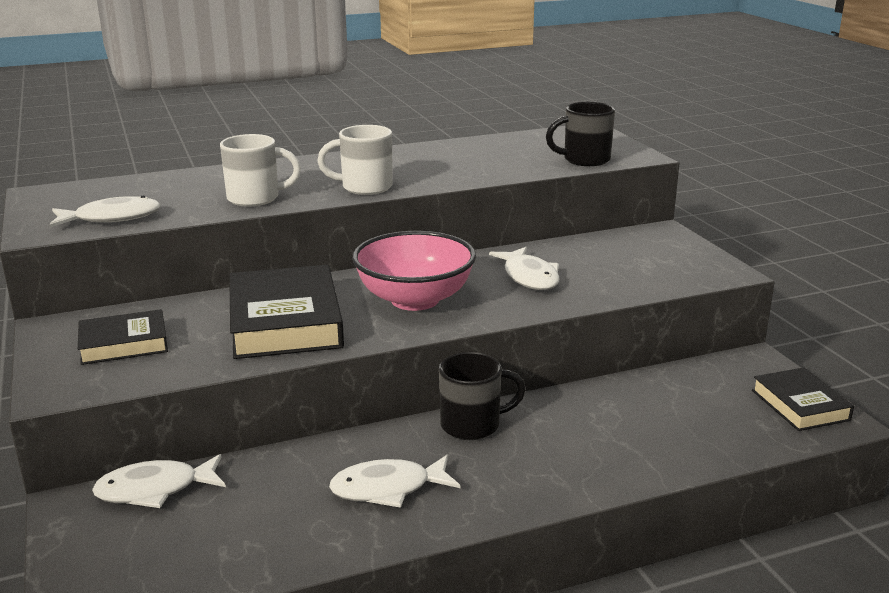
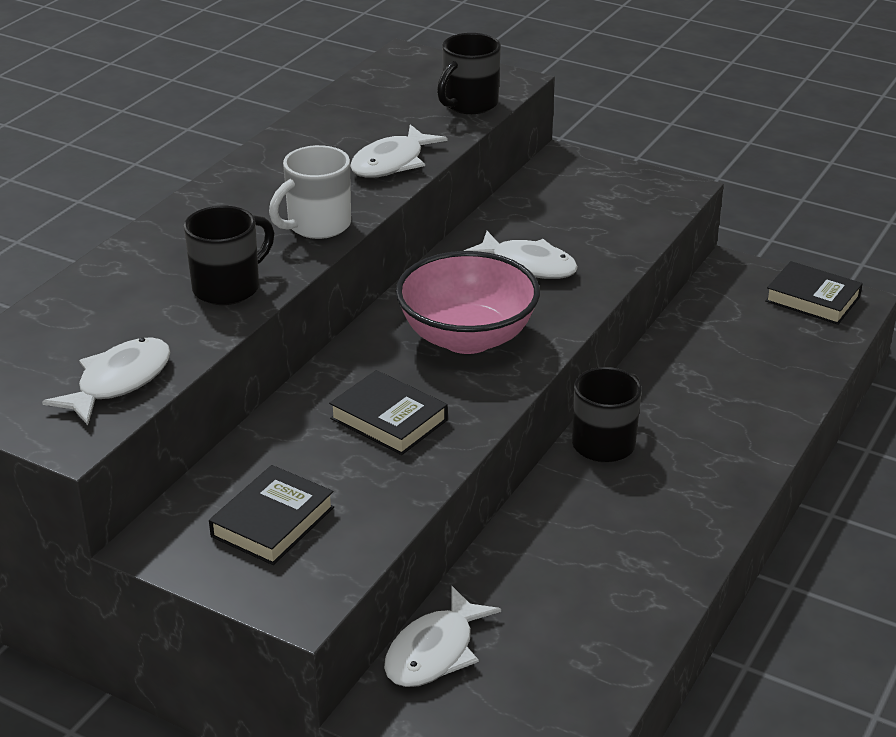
camera: 40 degrees left, 10 degrees up
(256, 198) = (229, 287): white mug -> black mug
(285, 322) = (389, 419): black book -> black book, size x0.58
(388, 488) = (623, 537): white fish -> white fish (392, 163)

